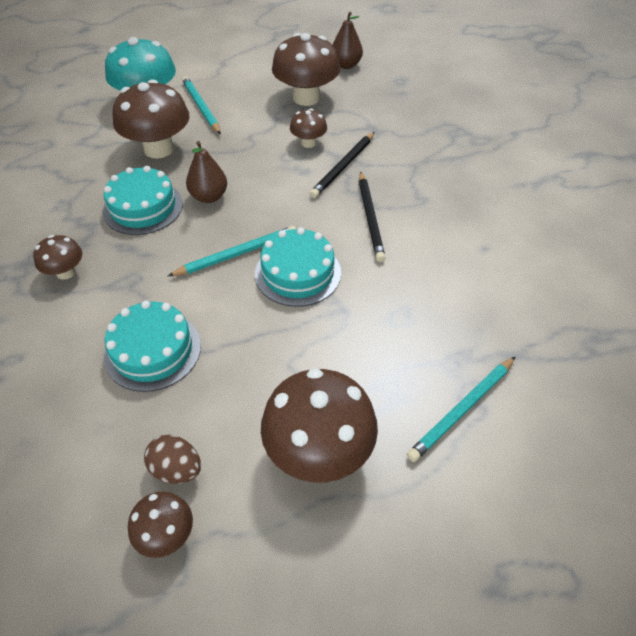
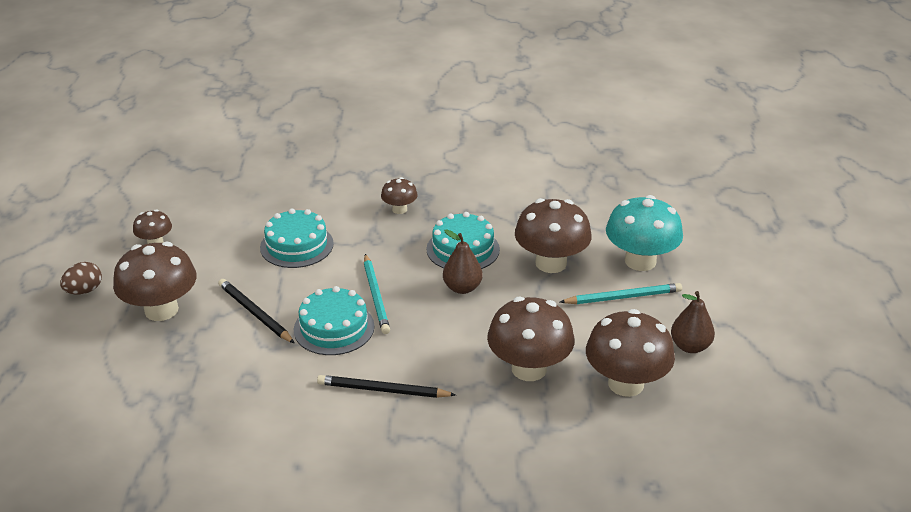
camera: 105 degrees right, 15 degrees down
(177, 469) = (194, 249): brown egg -> brown egg (84, 291)
(308, 143) = (529, 369): brown mushroom -> brown mushroom, size x1.93
(343, 167) = (475, 388): black pencil -> black pencil (255, 313)
(346, 65) = (705, 438): brown pear -> brown pear (690, 346)
(462, 410) = (138, 391): turquoise pencil -> none

